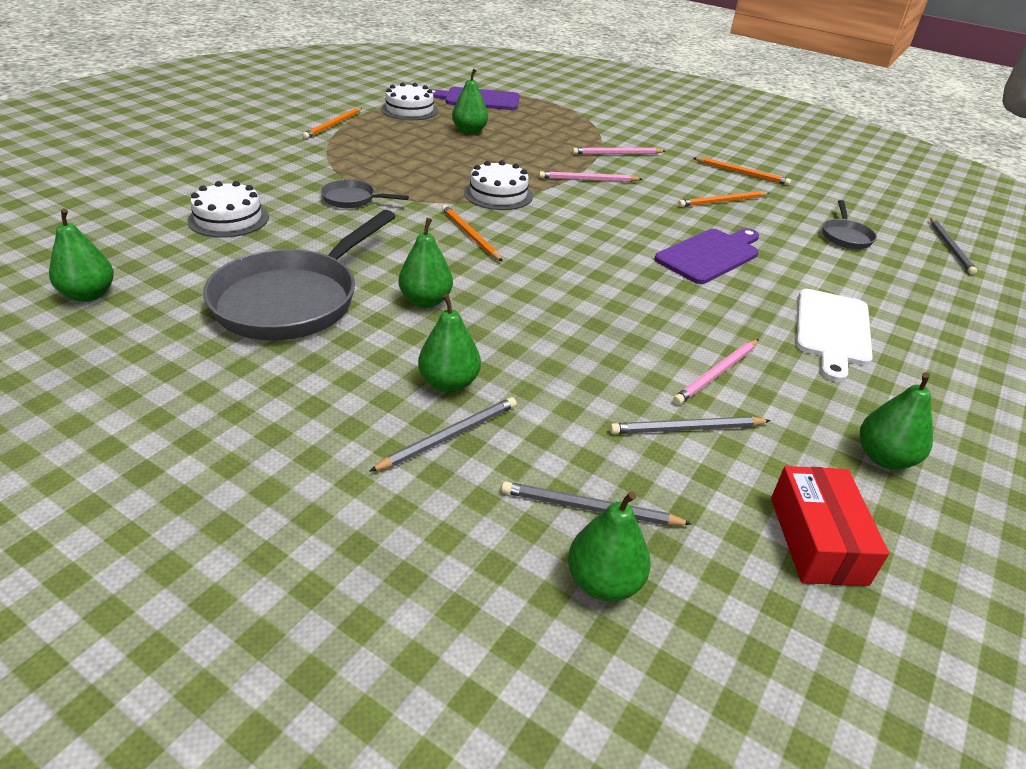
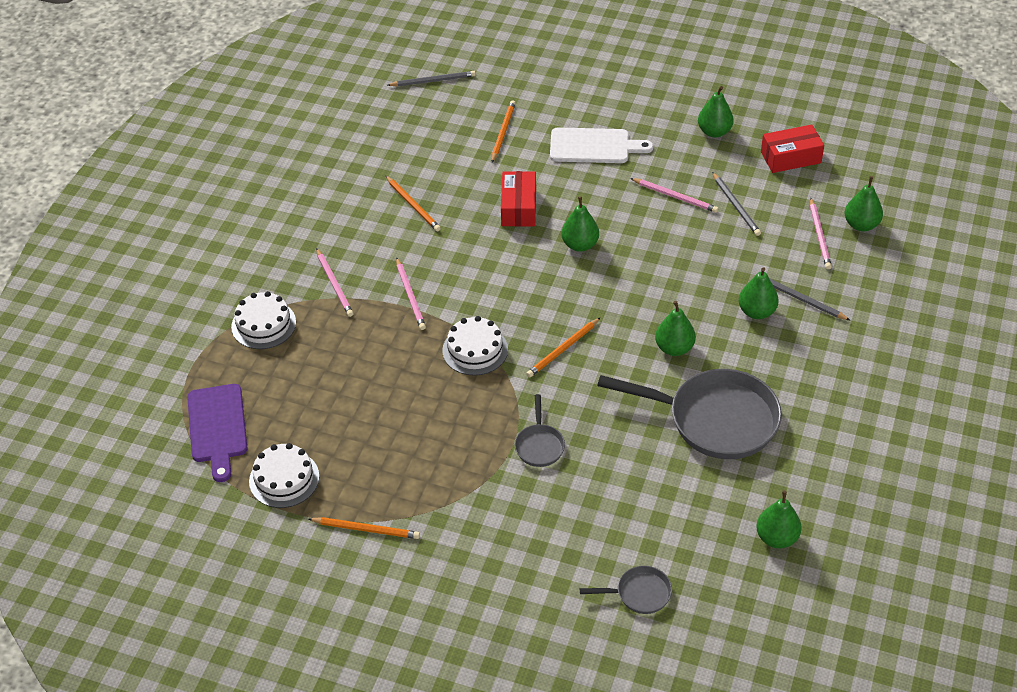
camera: 100 degrees left, 10 degrees up
(228, 219) = (621, 514): white cake -> white cake (263, 324)
(469, 131) = (328, 408): green pear -> green pear (580, 245)
(590, 508) = (819, 236): grey pencil -> pink pencil
(710, 255) = (518, 207): purple cutting board -> red box
(742, 173) = (340, 195): orange pencil -> orange pencil (503, 132)
(845, 236) = (444, 134): grey pan -> grey pan (639, 593)

